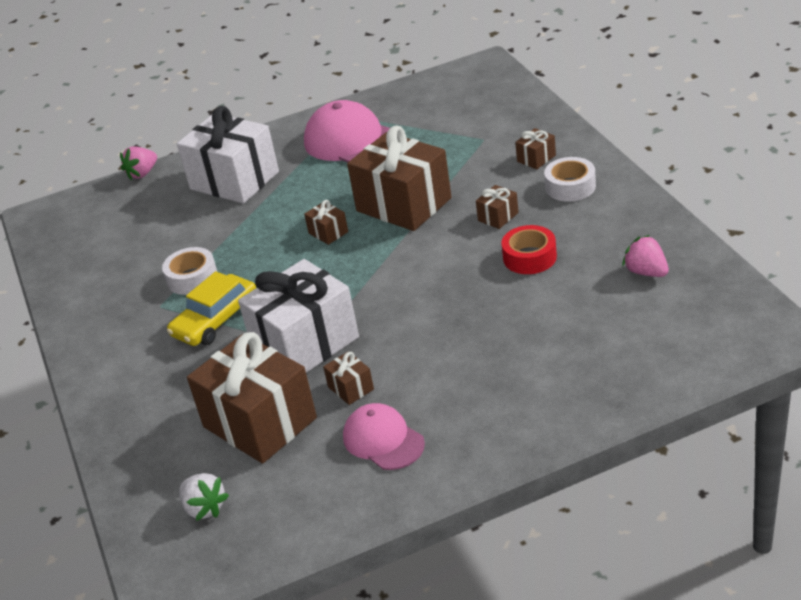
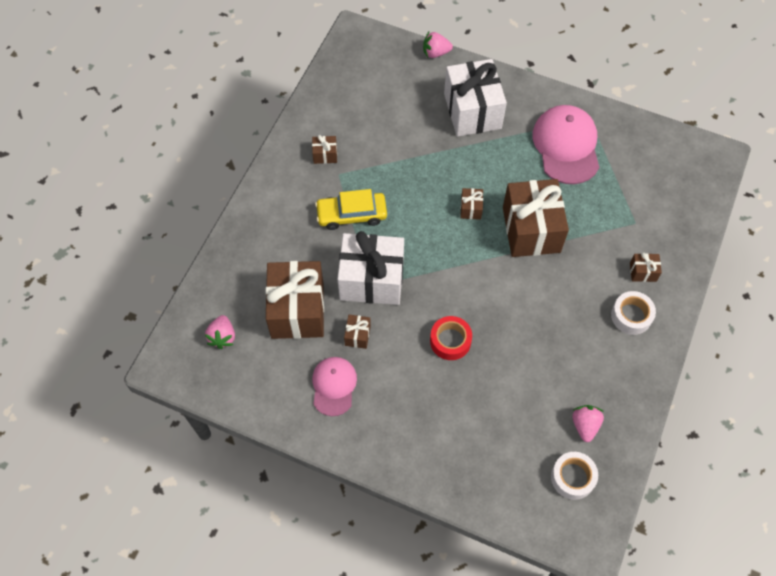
camera: 40 degrees right, 25 degrees up
(192, 278) = (373, 169): white tape -> white tape (572, 477)
(204, 508) = (222, 337): white strawberry -> pink strawberry
(498, 217) = (565, 295): brown gift -> brown gift (325, 155)
(529, 257) = (543, 345): red tape -> red tape (450, 341)

